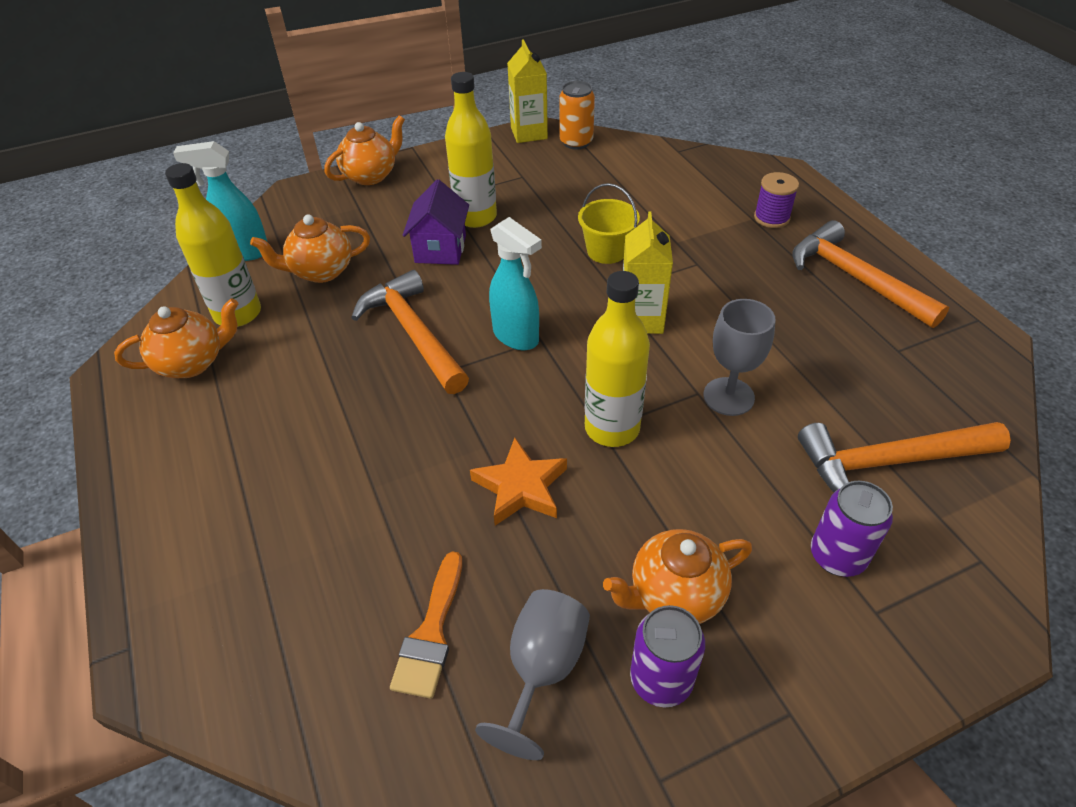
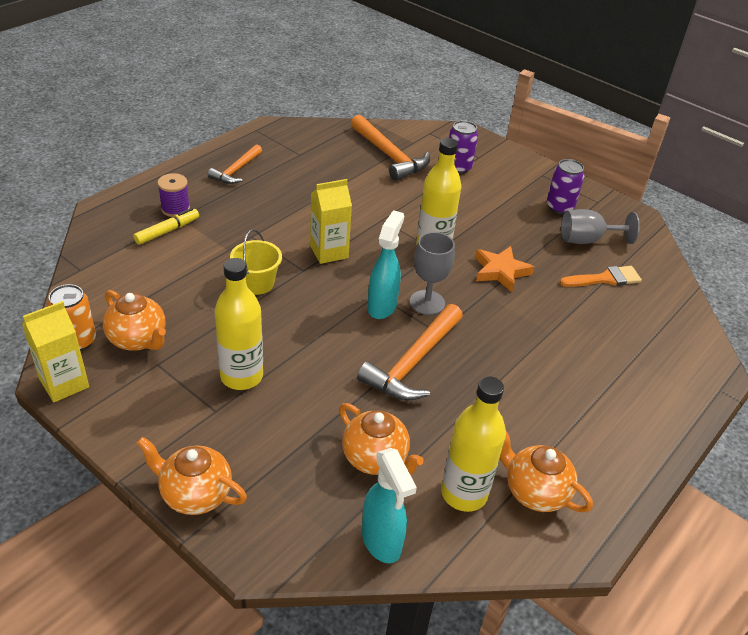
camera: 120 degrees left, 5 degrees down
(440, 249) = (301, 384): purple house -> none
(674, 595) = (518, 209): orange teapot -> orange teapot (138, 339)
(727, 207) = (167, 231): none -> yellow marker
(728, 396) = (377, 208): grey goblet -> grey goblet (427, 302)
(855, 279) = (236, 170): orange hammer -> orange hammer, size x0.62

